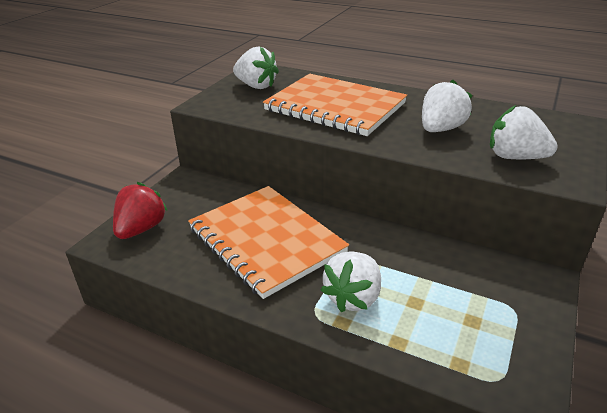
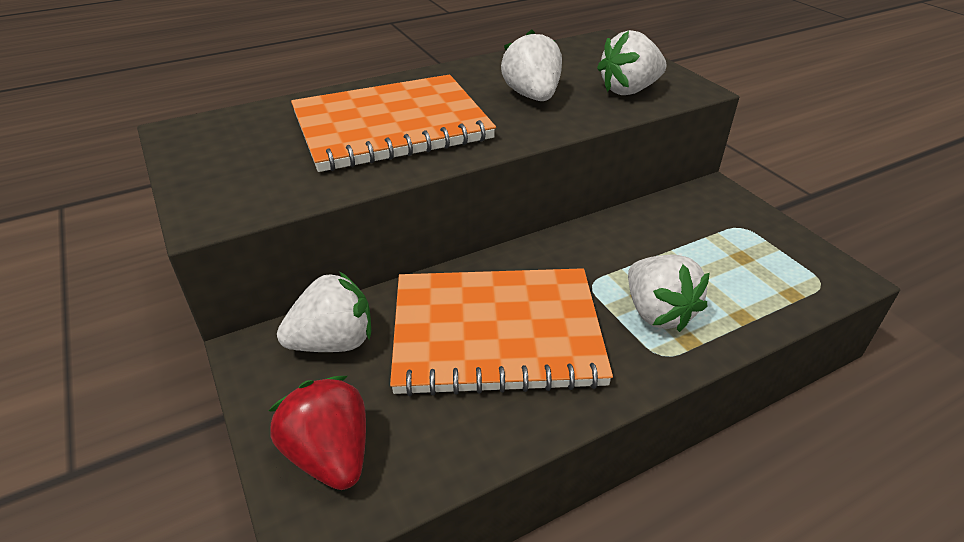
camera: 55 degrees left, 5 degrees up
(256, 86) = (233, 152): white strawberry -> white strawberry (334, 342)

